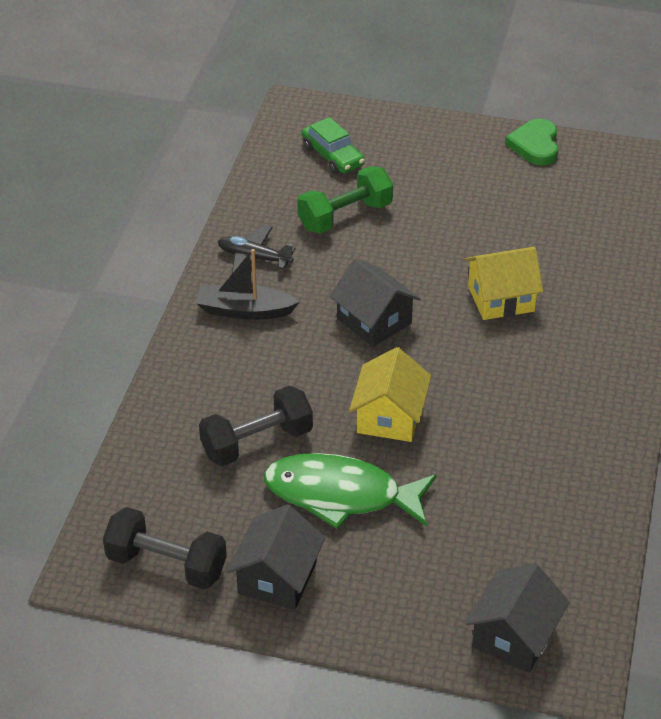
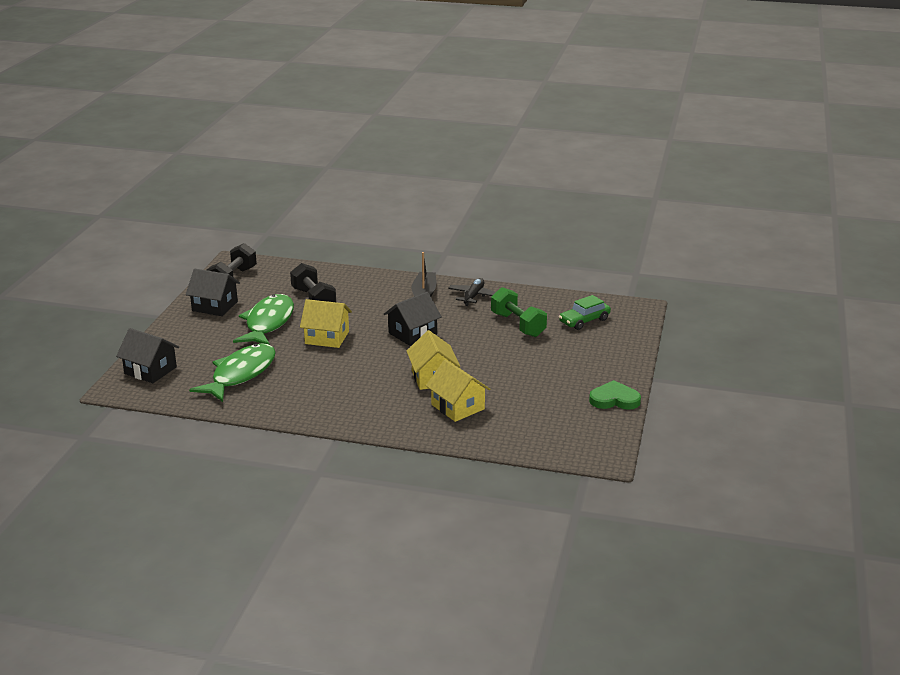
camera: 90 degrees right, 15 degrees down
(513, 512) = (240, 374): none -> green fish
(573, 275) = (458, 407): none -> yellow house

